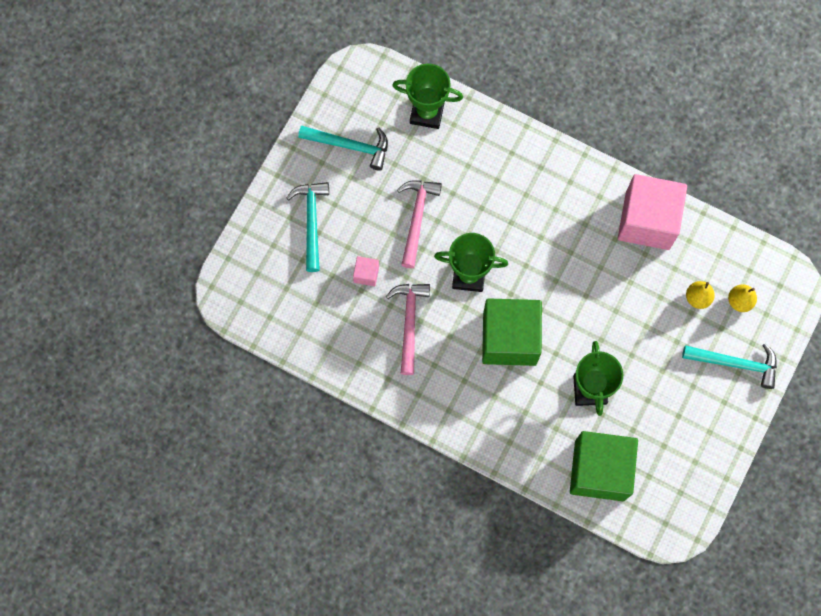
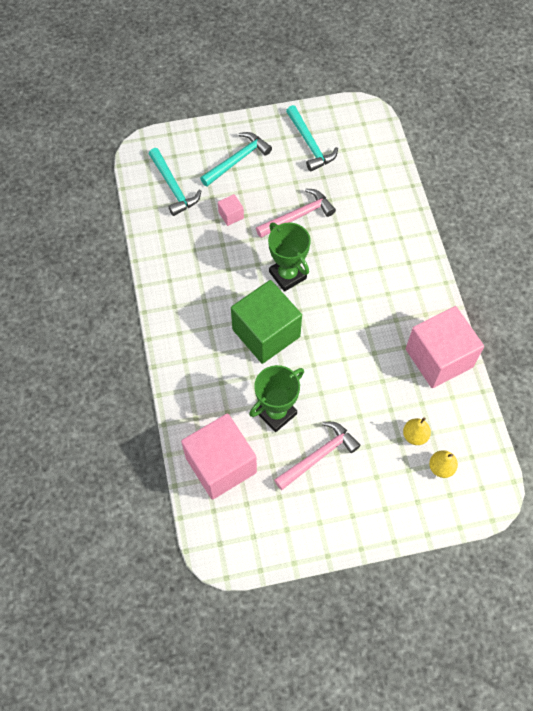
camera: 50 degrees right, 10 degrees down
(409, 323) = (220, 264): pink hammer -> pink hammer (319, 456)
(427, 113) = (377, 169): green trophy -> none
(599, 470) = (221, 465): green cube -> pink cube
(735, 363) = (390, 501): turquoise hammer -> turquoise hammer (173, 187)

